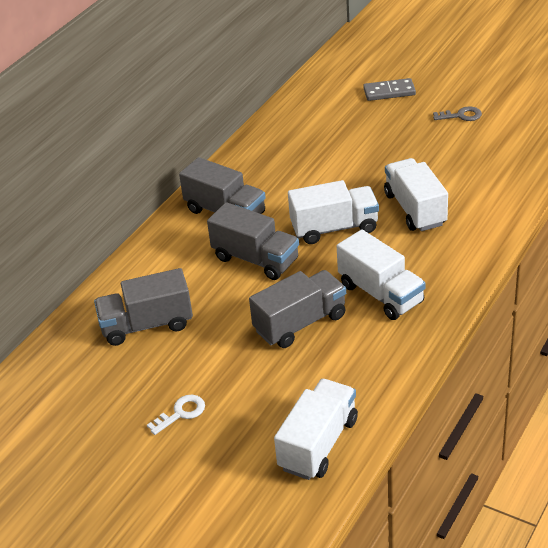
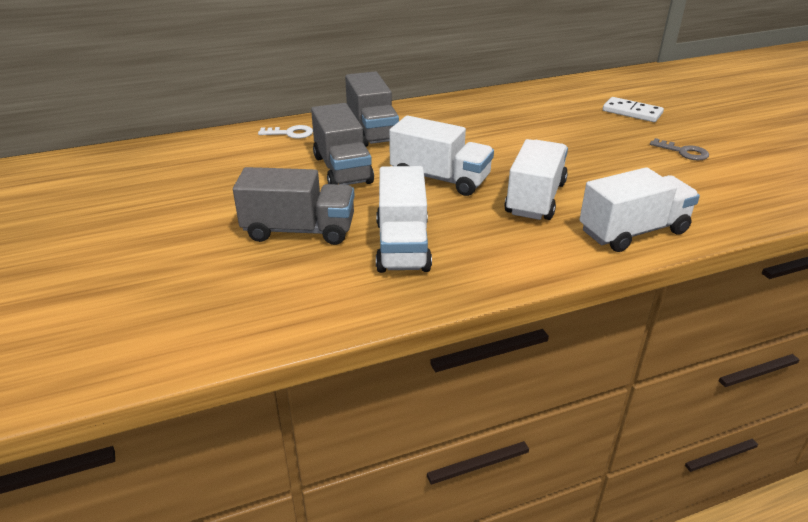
camera: 35 degrees right, 5 degrees down
(147, 325) = (195, 171): grey truck -> none
(181, 413) = (105, 241): white key -> white key (290, 133)
(318, 444) = (146, 335): white truck -> white truck (633, 231)
(389, 92) = (632, 112): grey domino -> white domino

